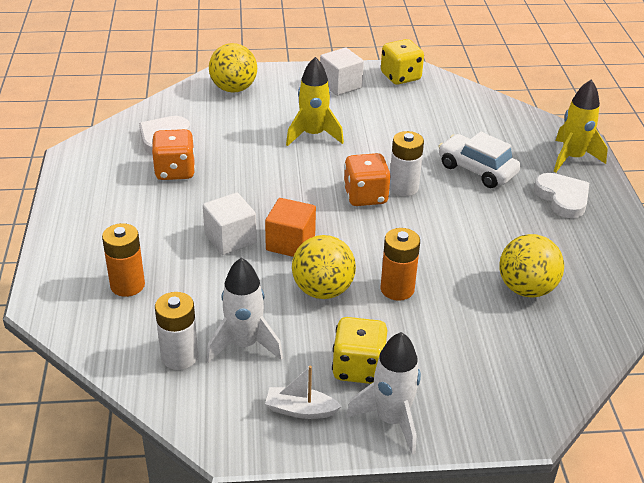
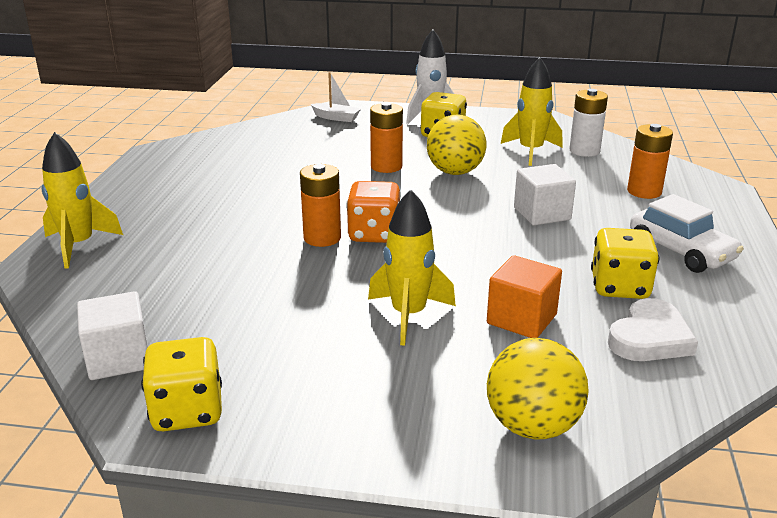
camera: 165 degrees left, 10 degrees down
(175, 171) = (619, 287): orange dice -> yellow dice
(244, 344) = (530, 151): white rocket -> yellow rocket
(290, 243) = (477, 204): orange cube -> orange cube (521, 319)
(300, 410) = (492, 124): white boat -> white boat (336, 118)
(340, 85) = (317, 407): white cube -> white cube (118, 358)
(403, 187) = (322, 238): white battery -> orange battery
(476, 170) = (214, 246): white car -> white car (681, 252)
(526, 289) = (271, 157): yellow ball -> none
(562, 198) = (149, 210): white heart -> none

